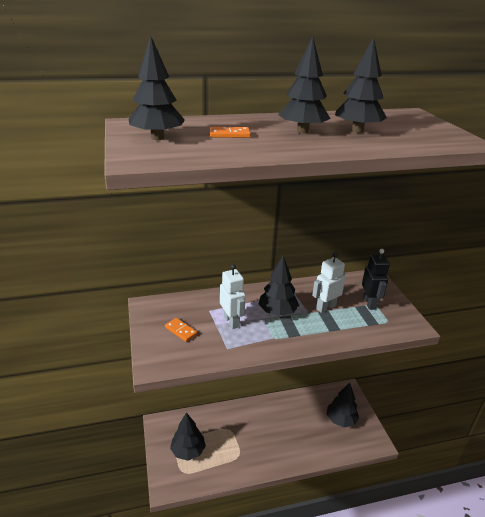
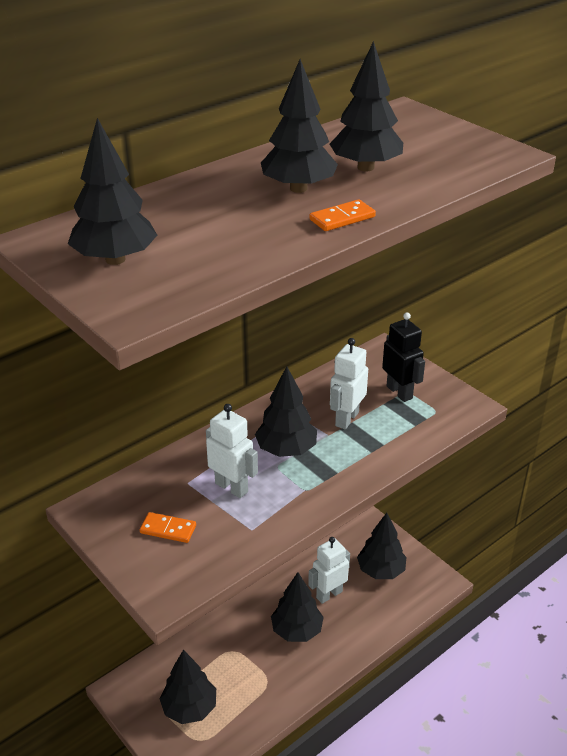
camera: 25 degrees left, 5 degrees up
(229, 134) = (209, 223): orange domino -> orange domino (342, 218)
(271, 434) = (297, 630): none -> black tree
(301, 421) = (329, 594): none -> white robot

